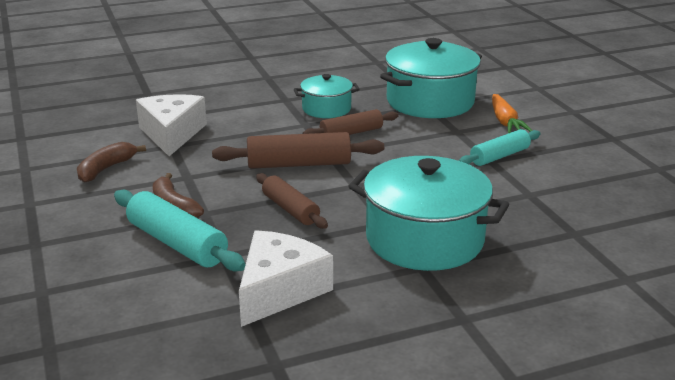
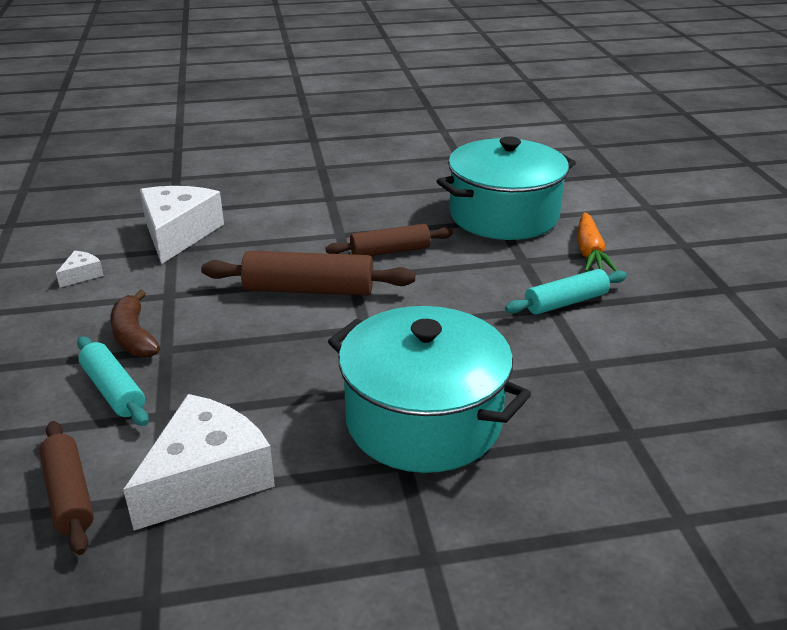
camera: 10 degrees right, 5 degrees up
(106, 169) = (82, 275): brown banana -> white cheese
(177, 243) = (113, 390): turquoise rolling pin -> turquoise rolling pin, size x0.66
(290, 209) = (271, 355): brown rolling pin -> brown rolling pin (69, 495)
(326, 109) = (373, 215): turquoise pot -> none

